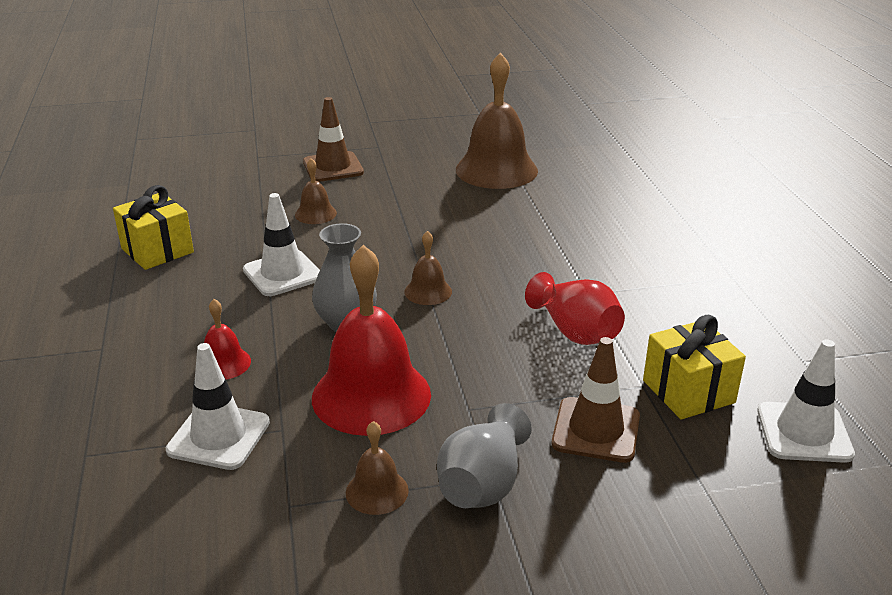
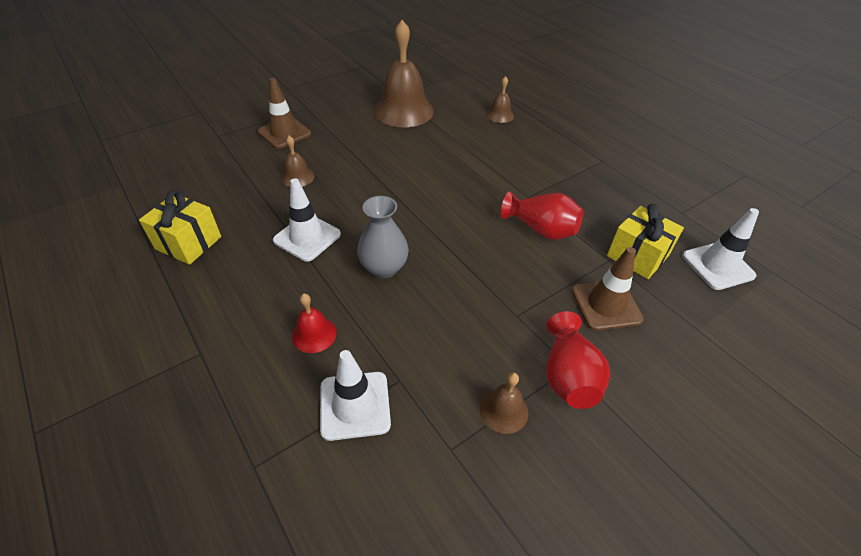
camera: 25 degrees left, 15 degrees up
(371, 395) = (444, 326): red bell -> none
(428, 291) = (424, 224): brown bell -> brown bell (500, 115)
(482, 484) = (568, 376): grey vase -> red vase

